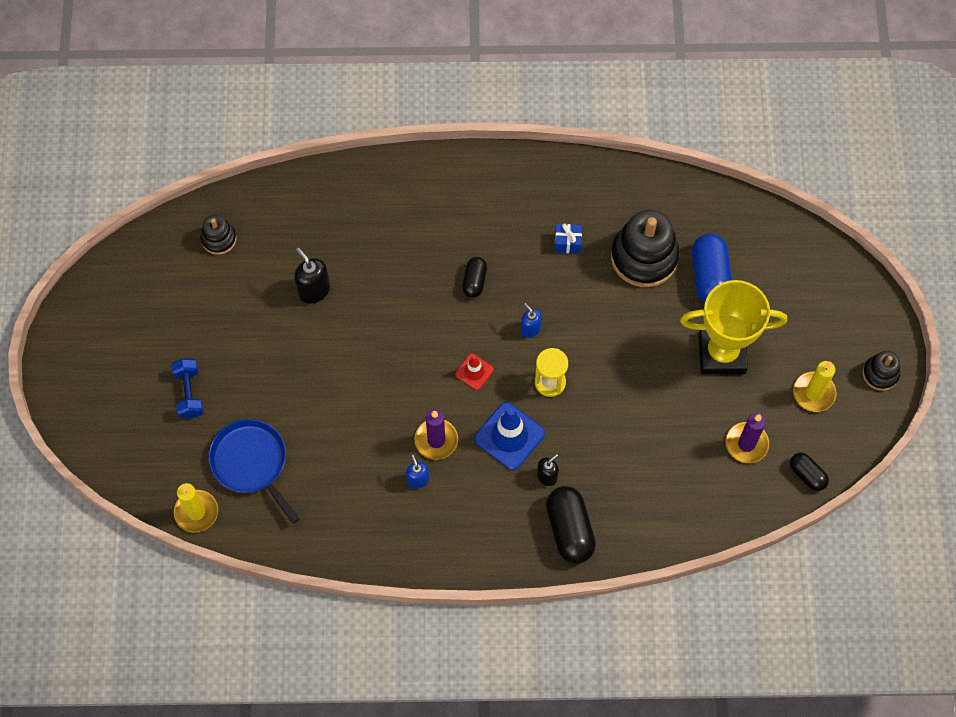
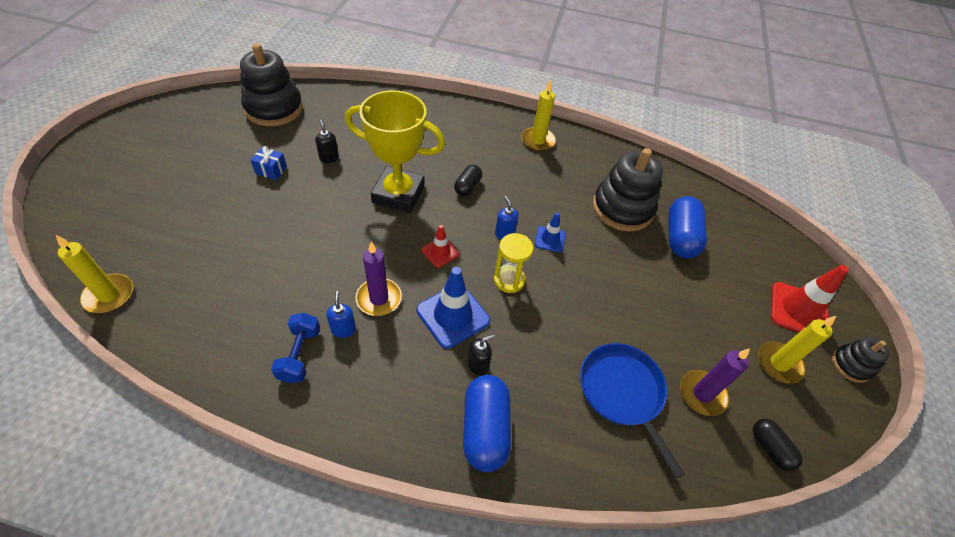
camera: 10 degrees right, 15 degrees down
(189, 393) = (176, 199): blue dumbbell -> blue dumbbell (299, 354)
(219, 239) = (274, 109): black stacking toy -> black stacking toy, size x1.91
(251, 463) = (191, 268): blue pan -> blue pan (622, 392)
(314, 290) = (329, 158): black soap dispenser -> black soap dispenser, size x0.64
(531, 188) = (537, 141): none -> yellow candle
(567, 243) = (557, 182): blue gift -> blue gift (271, 170)
(569, 530) = (485, 429): black capsule -> blue capsule
(577, 322) = (550, 239): none -> blue traffic cone
(722, 353) = (684, 302): yellow trophy -> yellow trophy (398, 194)
(832, 329) = (798, 310): none -> red traffic cone

